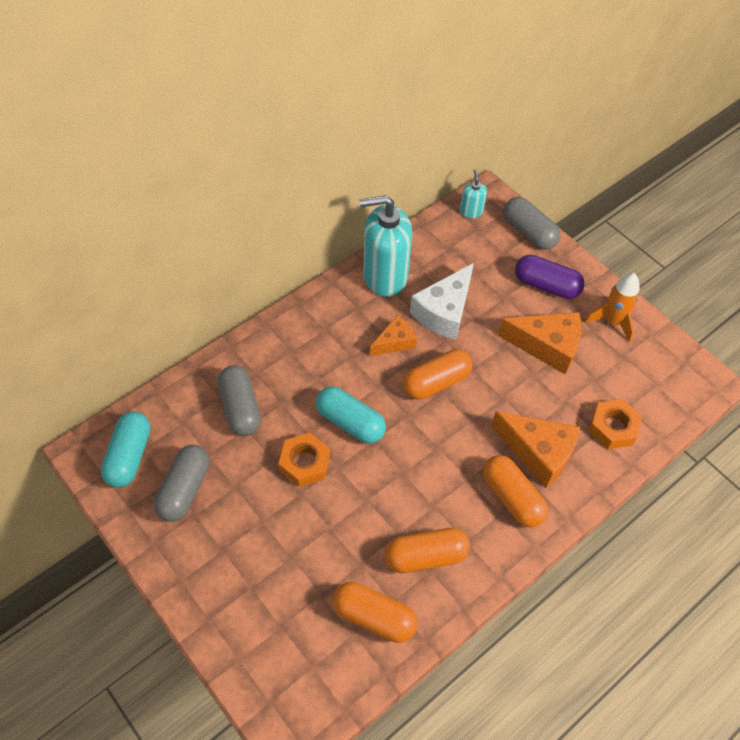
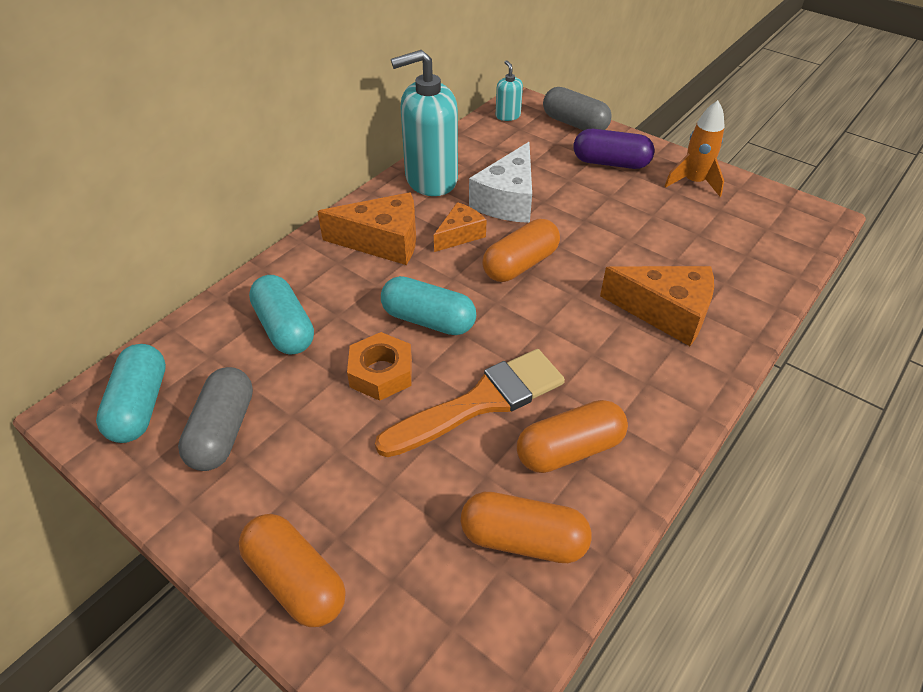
camera: 10 degrees left, 10 degrees down
(240, 408) = (285, 328): grey capsule -> turquoise capsule
(372, 504) = (481, 402): none -> orange brush
(512, 497) = (653, 364): orange capsule -> orange capsule (296, 580)
(547, 346) = (633, 213): orange cheese -> orange cheese (383, 241)
(613, 427) = (739, 274): orange nut -> none

